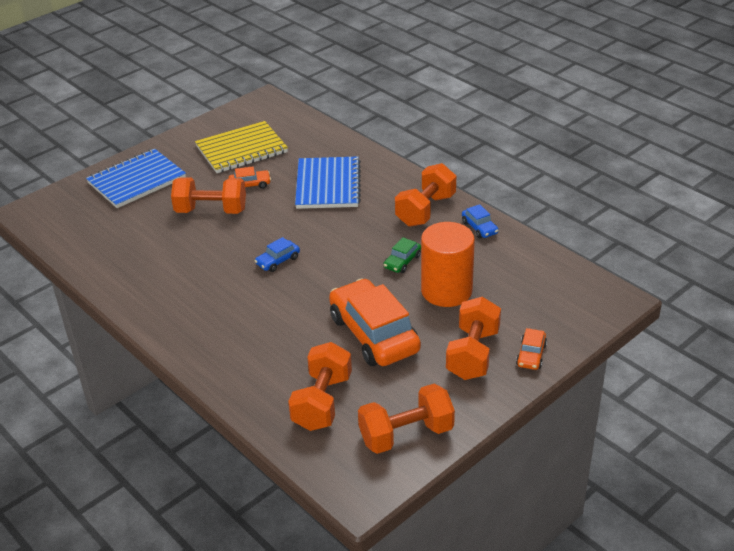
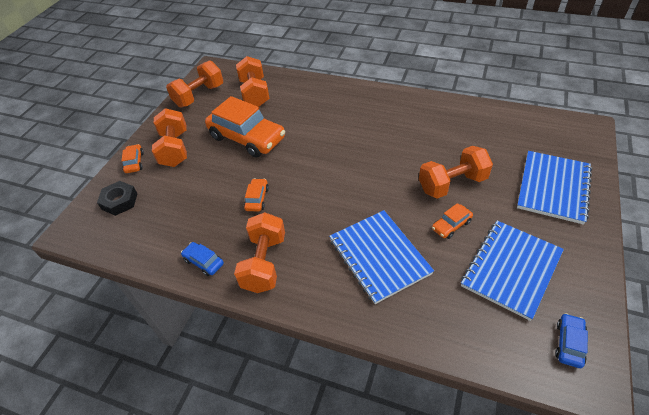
camera: 155 degrees right, 10 degrees up
(241, 149) = (511, 269): yellow notebook -> blue notebook
(278, 261) = (354, 162): blue car -> blue car (569, 343)
(402, 261) = (257, 199): green car -> orange car
(446, 291) = (210, 187): orange cylinder -> none
(556, 311) = (119, 201): none -> black nut

